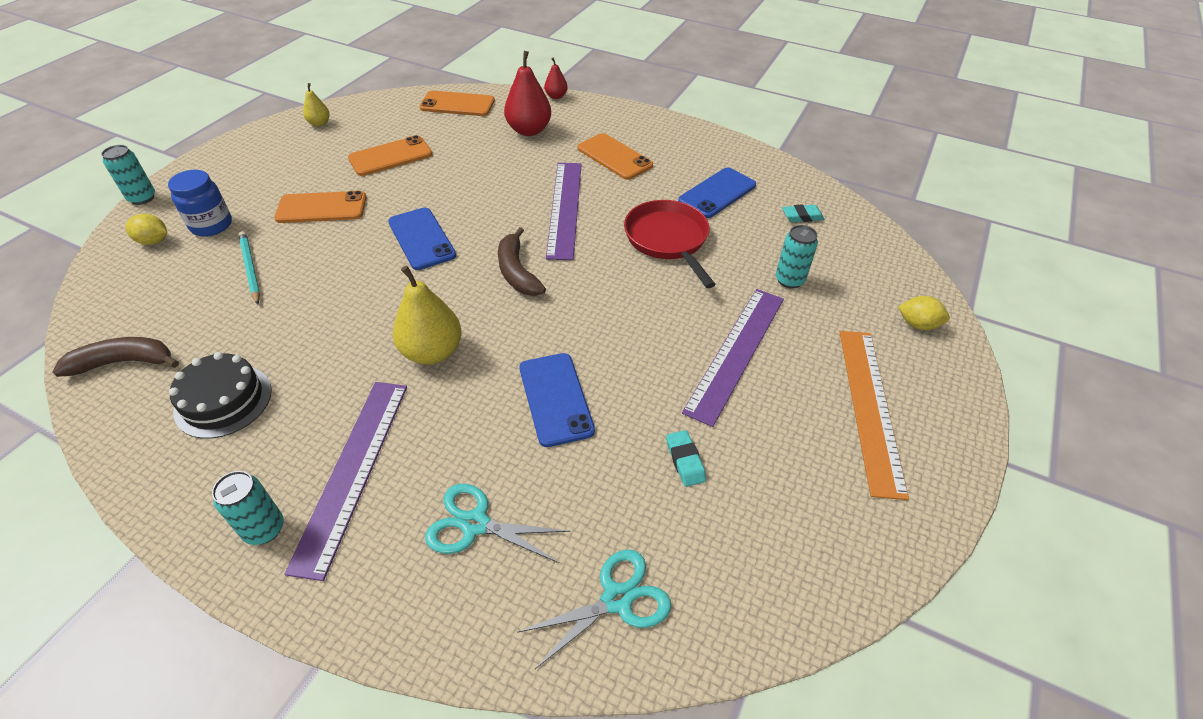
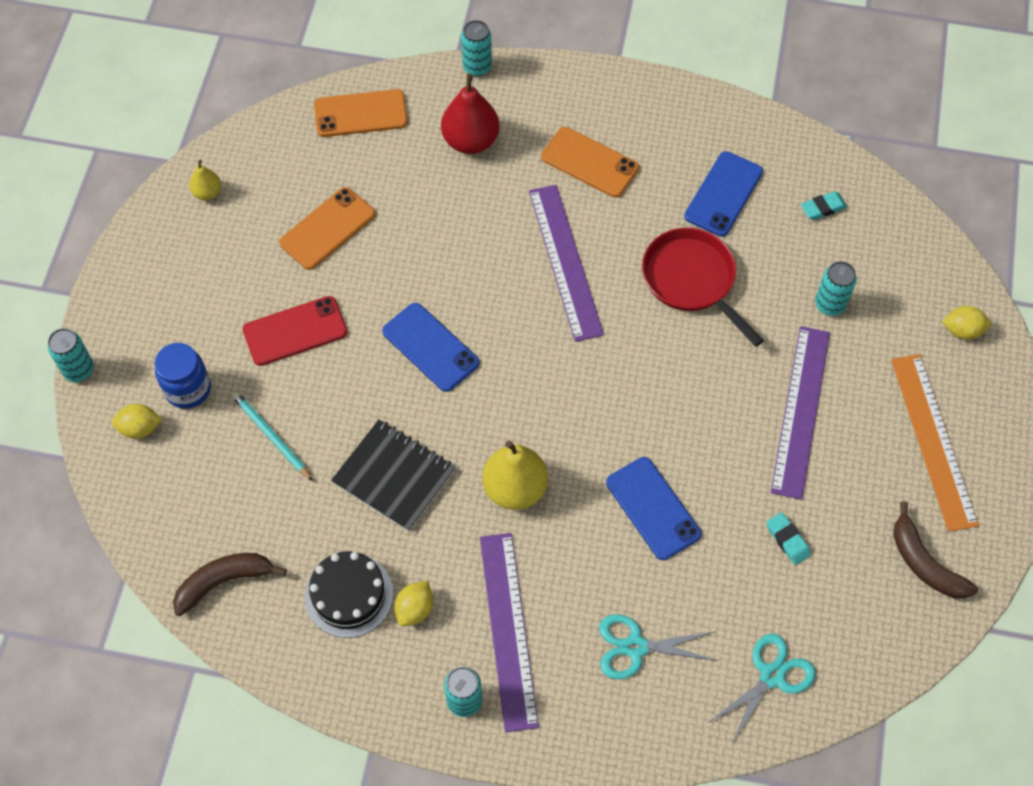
camera: 15 degrees left, 15 degrees up
(275, 428) = (415, 609): none -> yellow lemon
(321, 208) = (295, 331): orange phone -> red phone
(330, 318) = (394, 476): none -> black notebook
(517, 272) = (552, 366): brown banana -> brown banana (924, 563)
(556, 96) = (477, 67): red pear -> turquoise can

